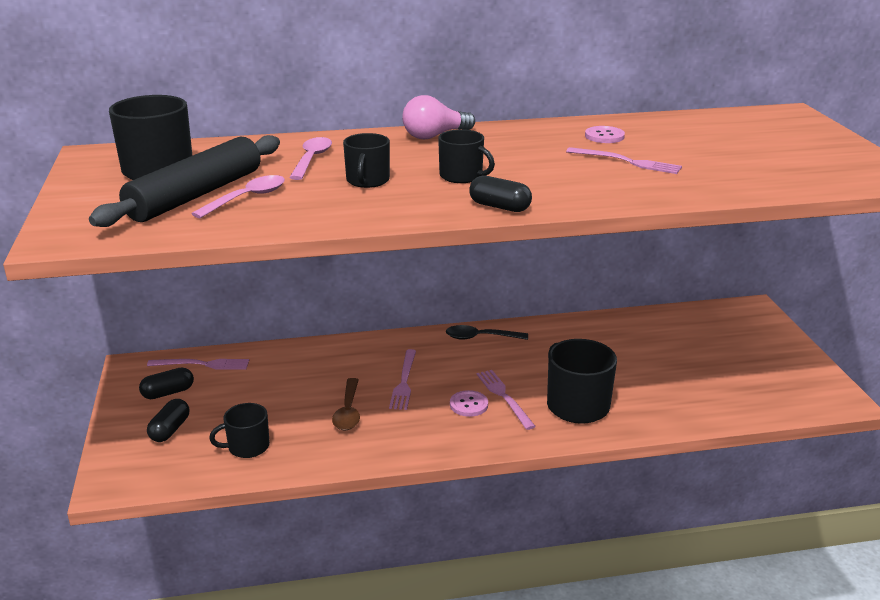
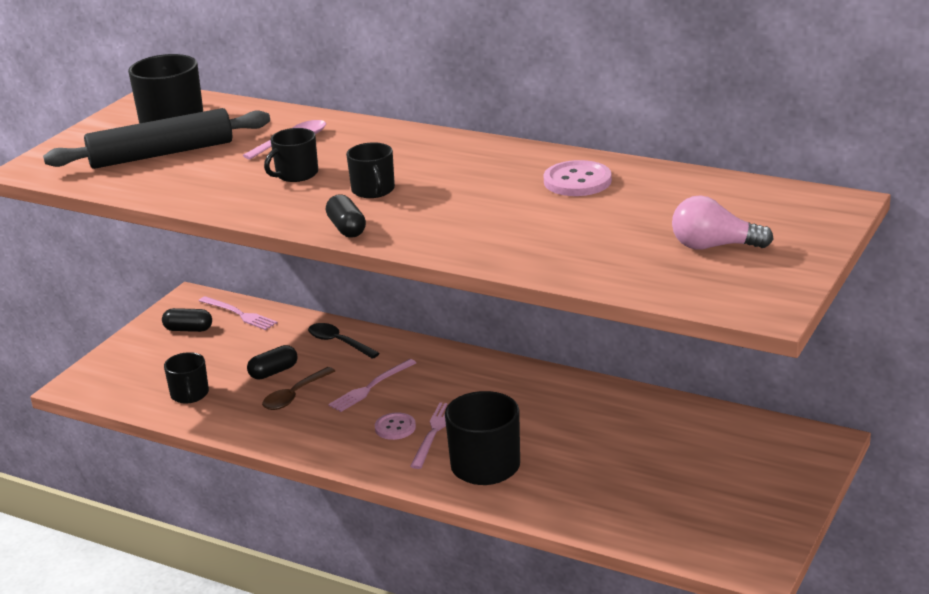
camera: 40 degrees right, 0 degrees up
(170, 430) = (156, 360): black capsule -> black capsule (273, 372)
(247, 198) = (188, 167): pink spoon -> none
(247, 447) = (190, 395): black mug -> black mug turned 120 degrees counterclockwise
(434, 136) = (429, 141): pink light bulb -> pink light bulb (714, 246)
(480, 337) = (492, 371): black spoon -> black spoon (338, 342)
(604, 136) = (577, 181): pink button -> pink button, size x1.52
(627, 162) = (540, 215): pink fork -> none

